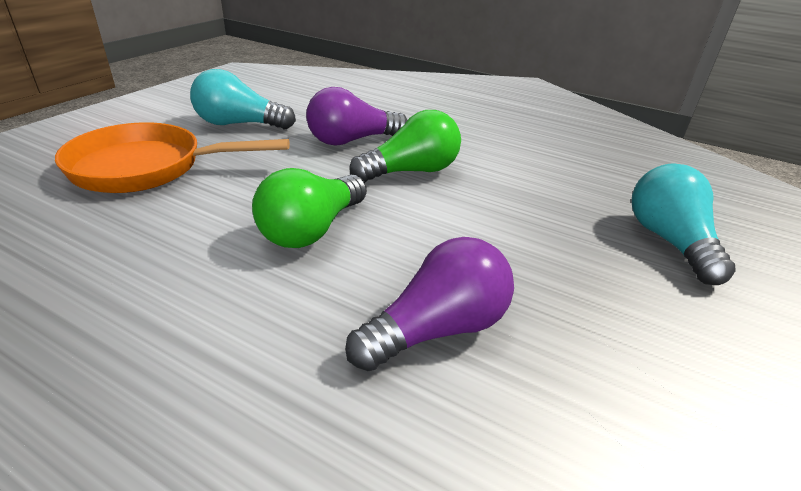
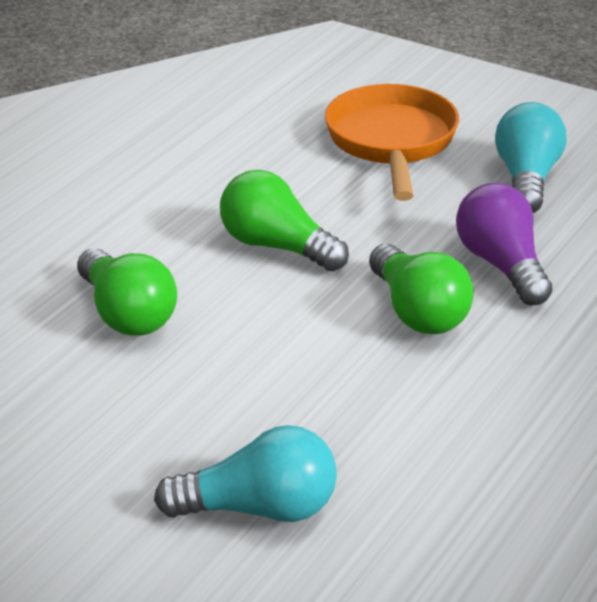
camera: 95 degrees right, 0 degrees up
(436, 329) = (127, 314): purple light bulb -> green light bulb

